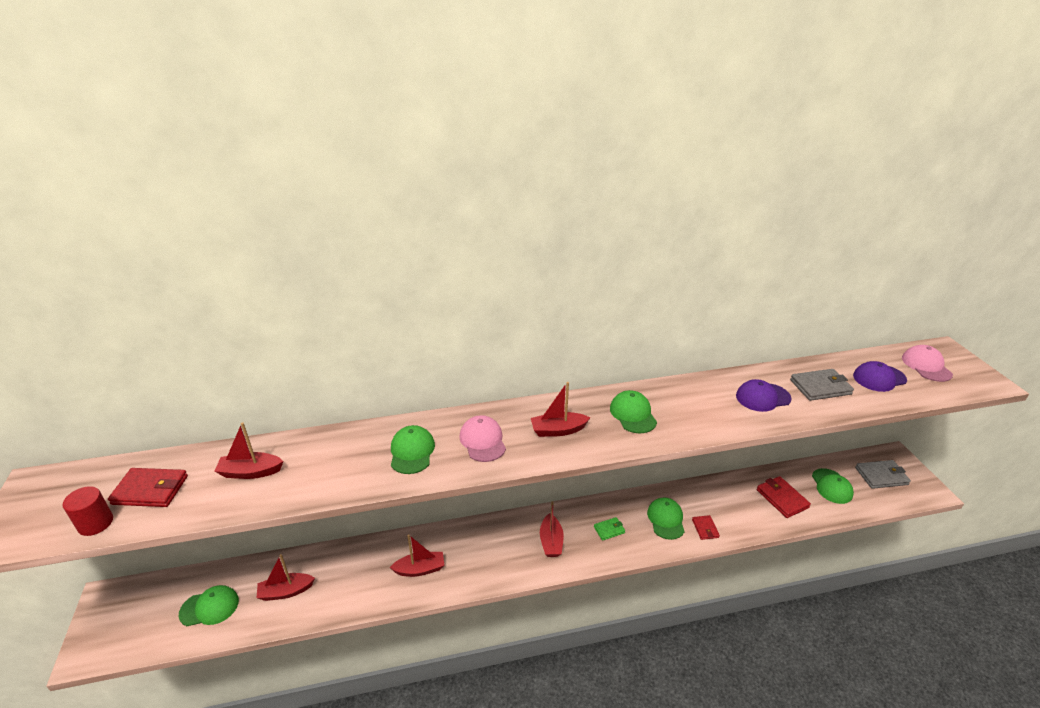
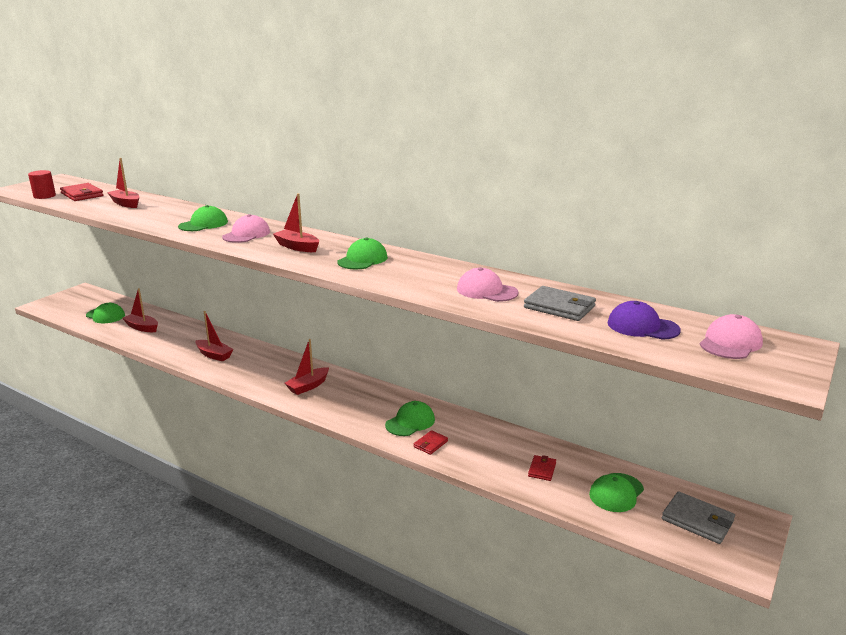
camera: 45 degrees right, 10 degrees down
(609, 530) = (357, 403): green wallet -> none
(762, 397) = (486, 291): purple cap -> pink cap
(782, 498) = (542, 469): red wallet -> red wallet, size x0.59

